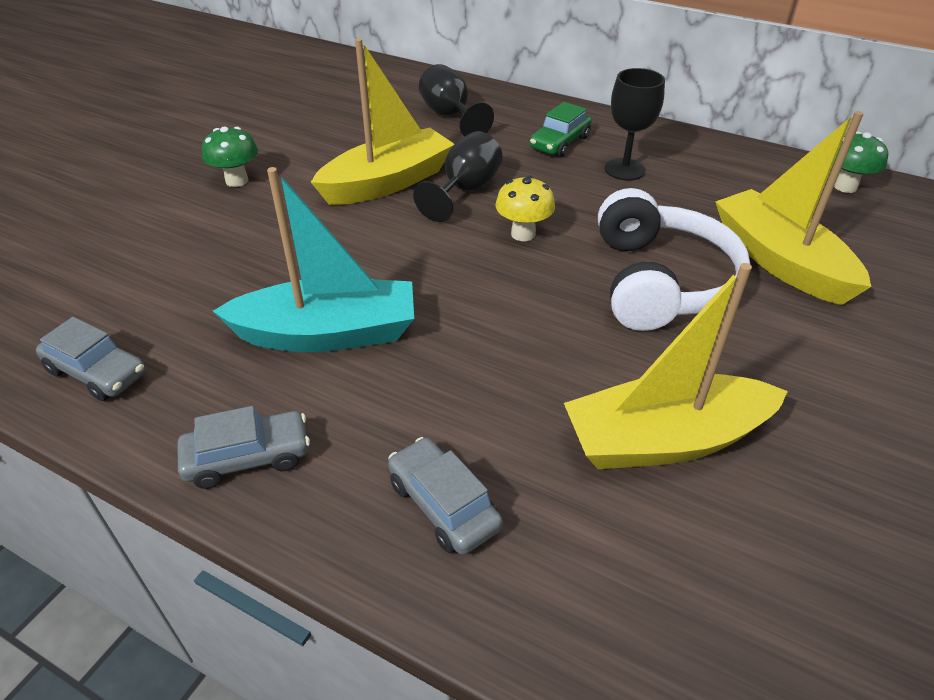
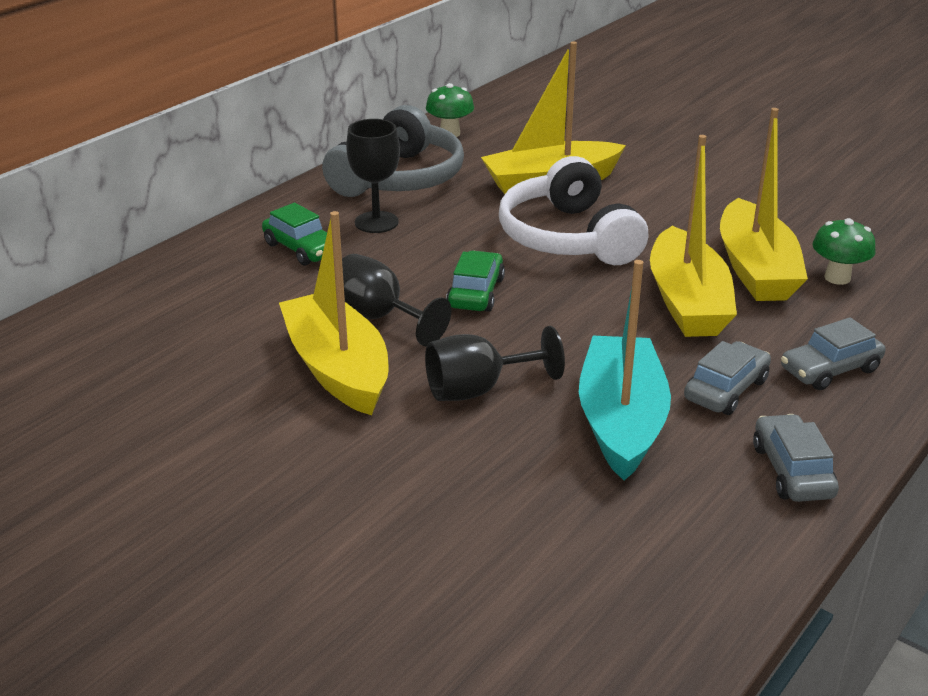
camera: 80 degrees left, 10 degrees down
(97, 372) = (674, 590): grey car -> grey car (726, 389)
(237, 181) = (276, 496): green mushroom -> green mushroom (837, 278)
(450, 116) = (191, 311): black goblet -> black goblet (478, 390)
(523, 234) = (476, 293): yellow mushroom -> green car
(559, 376) = (687, 302): none -> yellow boat
(660, 281) = (568, 237): white headphones -> white headphones turned 120 degrees counterclockwise
(719, 170) = (399, 178): none -> grey headphones

